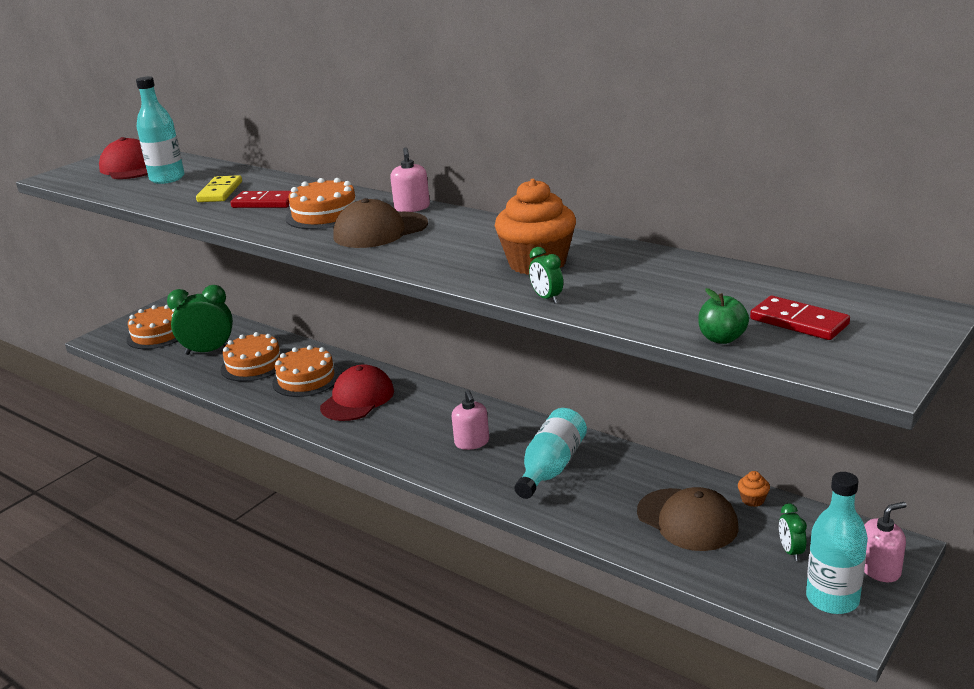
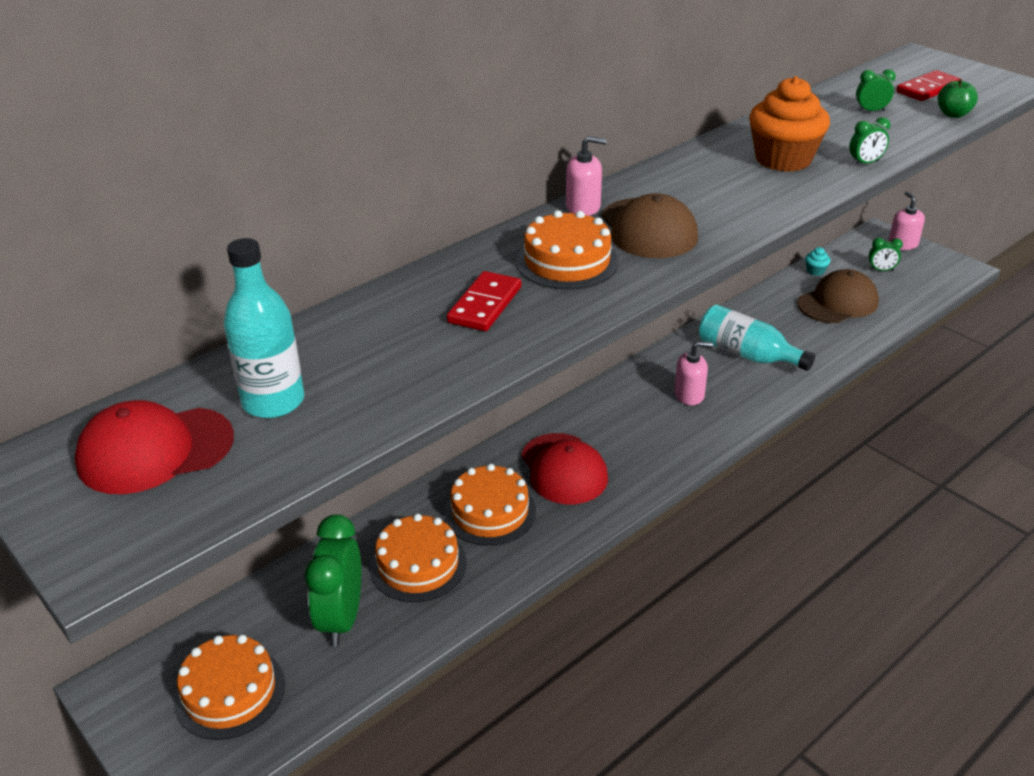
camera: 80 degrees left, 10 degrees up
(220, 192) = (400, 344): yellow domino -> none
(357, 399) = (564, 469): red cap -> red cap turned 150 degrees counterclockwise
(696, 294) = (871, 111): none -> green clock
(752, 500) = (815, 271): orange cupcake -> turquoise cupcake
(832, 599) = (934, 267): turquoise bottle -> none

